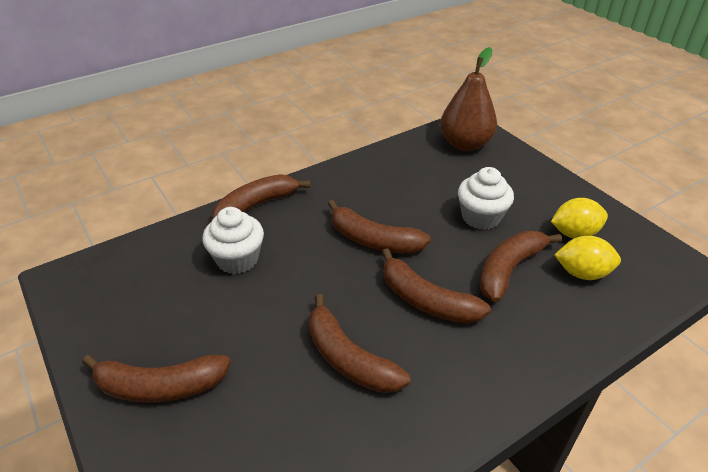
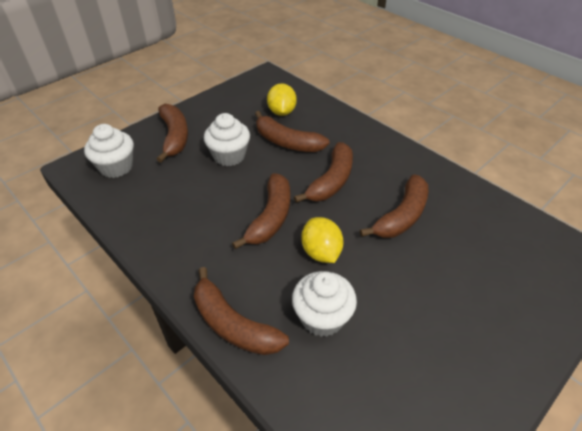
camera: 100 degrees left, 5 degrees up
(160, 386) = (486, 330): brown banana -> brown banana (174, 137)
(465, 144) = (116, 167): brown pear -> white cupcake
(574, 233) = (241, 113): yellow lemon -> yellow lemon (321, 252)

